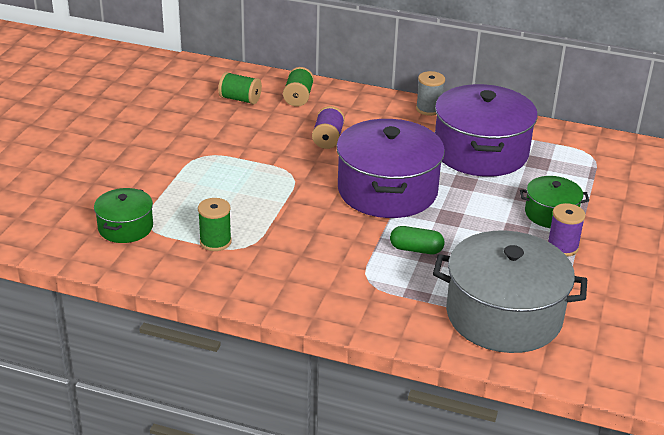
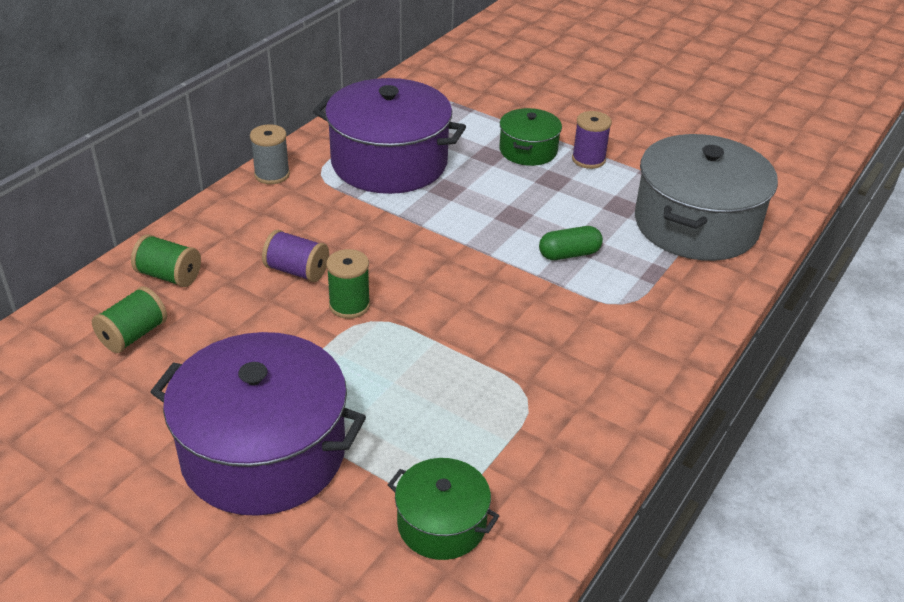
camera: 75 degrees left, 5 degrees up
(215, 242) = (508, 425): green spool -> green spool (349, 305)
(387, 190) = (442, 248): purple pot -> purple pot (263, 452)
(416, 249) = (569, 254): green capsule -> green capsule turned 45 degrees clockwise

